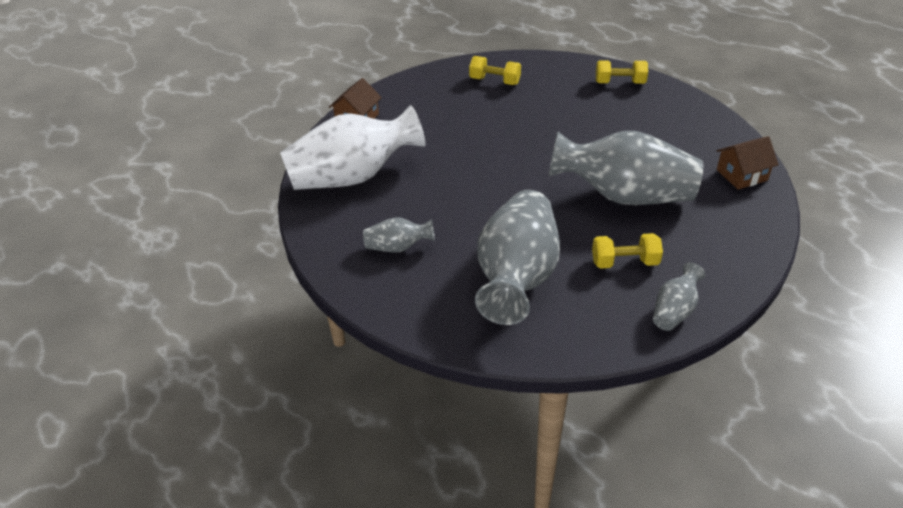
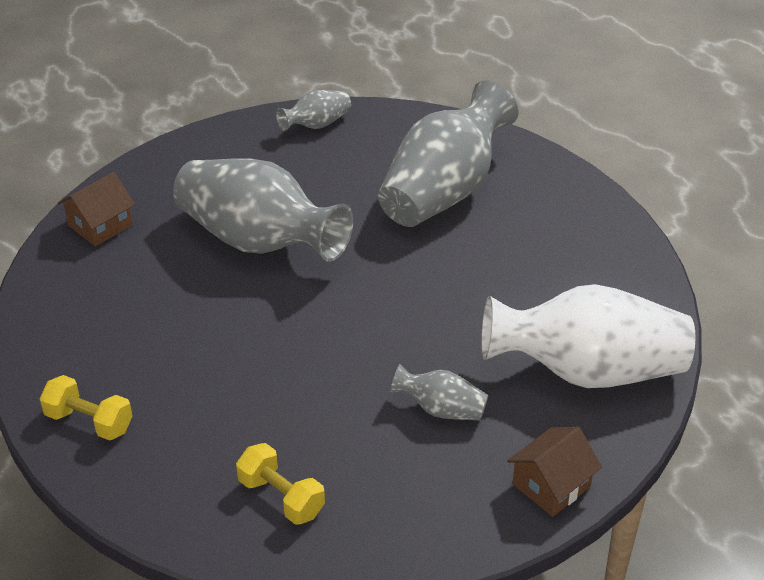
camera: 160 degrees left, 0 degrees up
(398, 247) = (559, 256): grey vase -> grey vase (441, 409)
(624, 262) = (324, 174): yellow dumbbell -> none
(741, 175) = (100, 225): brown house -> brown house turned 45 degrees counterclockwise

